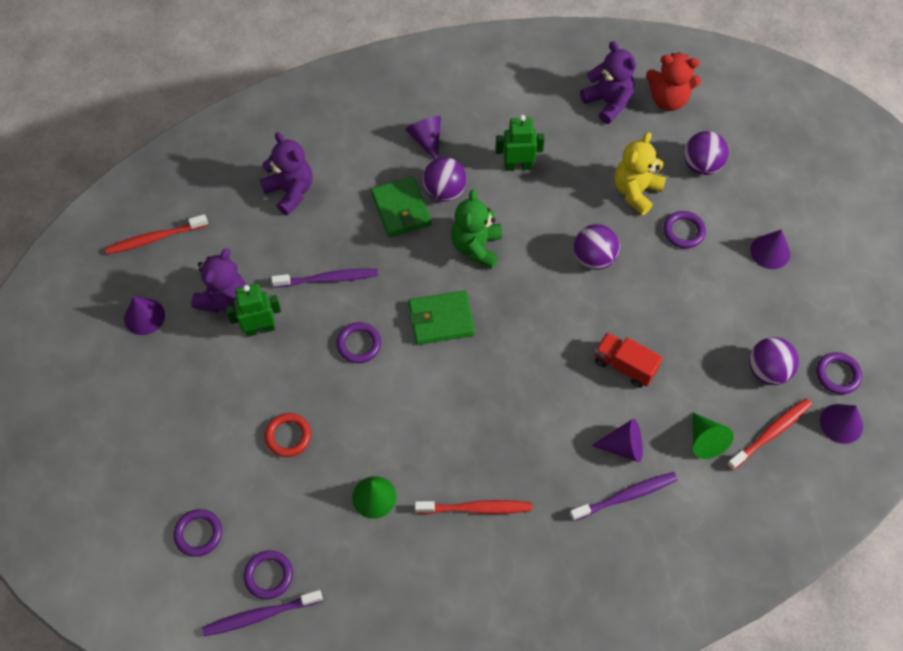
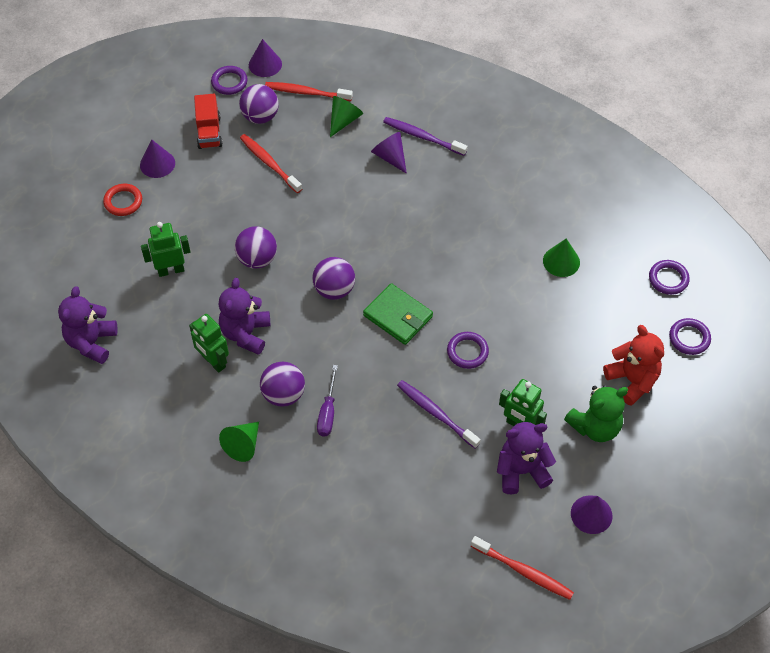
camera: 130 degrees left, 5 degrees down
(260, 615) = (693, 265): purple toothbrush -> none
(288, 436) = (575, 341): red ring -> red ring (123, 202)
(290, 191) = (385, 506): purple teddy bear -> purple teddy bear (246, 333)
(401, 209) = (328, 412): green wallet -> purple screwdriver
(426, 140) = (243, 445): purple cone -> green cone
(476, 247) = (315, 337): green teddy bear -> green teddy bear (595, 427)
(476, 508) = (510, 204): red toothbrush -> red toothbrush (269, 163)
(624, 366) = (330, 190): red truck -> red truck (209, 132)
(636, 191) = (171, 270): yellow teddy bear -> green robot
(668, 99) = (54, 304): red teddy bear -> red teddy bear (632, 380)
(683, 231) = (183, 221): purple ring -> none
(701, 165) = (108, 244): purple ball -> purple ball (334, 290)

